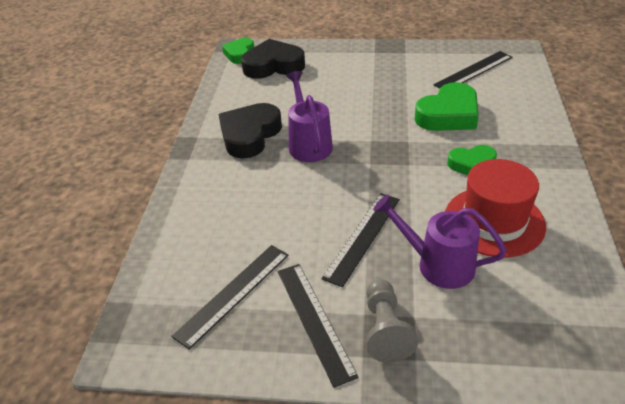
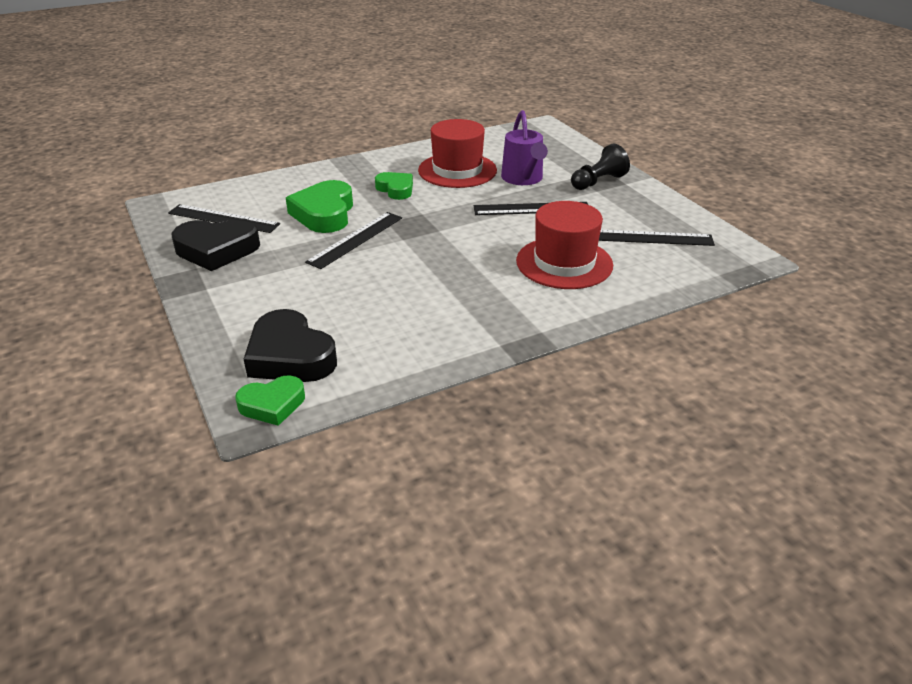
camera: 125 degrees left, 5 degrees down
(250, 135) = (461, 309): black heart -> black heart (217, 250)
(252, 210) = (564, 263): none -> red hat
(308, 144) = (441, 269): purple watering can -> none
(314, 320) = (625, 203): black ruler -> black ruler (356, 239)
(385, 330) = (598, 182): grey pawn -> black pawn
(448, 115) = (324, 213): green heart -> green heart turned 105 degrees counterclockwise

